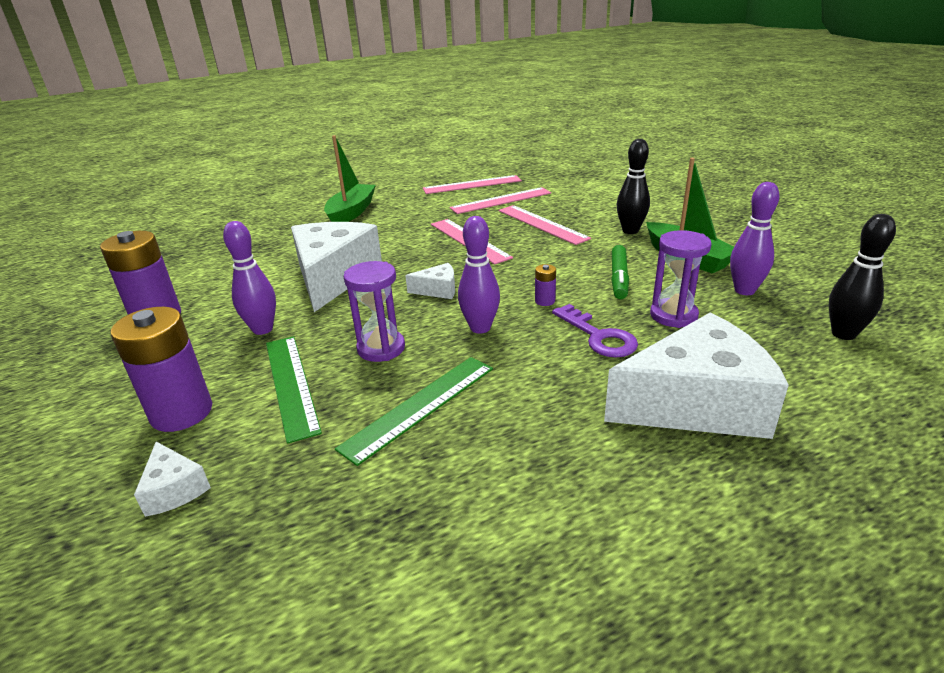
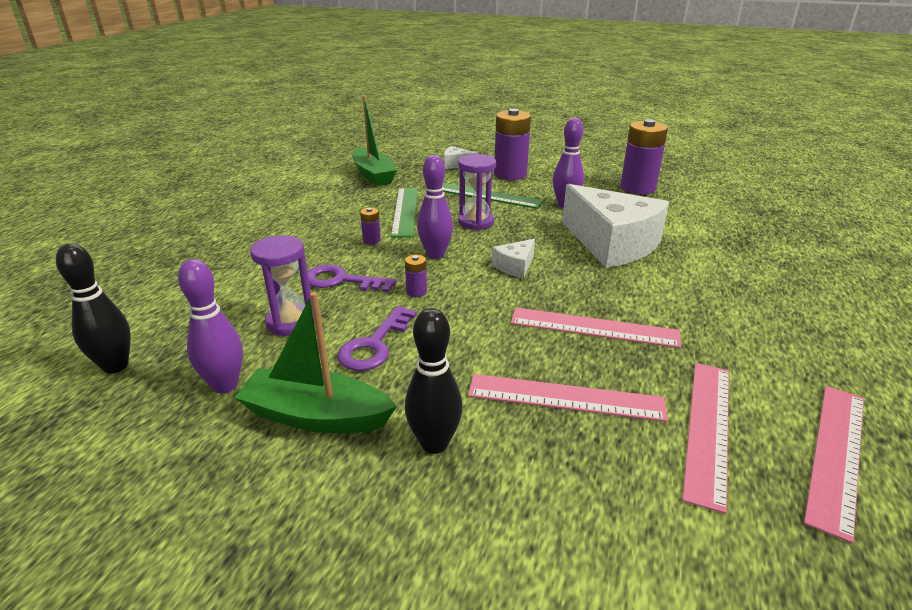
camera: 135 degrees right, 0 degrees up
(351, 212) = (795, 308): green boat -> green boat (373, 175)
(518, 374) = (371, 240): none -> purple battery
(619, 278) = (374, 345): green marker -> purple key
(696, 403) = (243, 265): white cheese -> none

